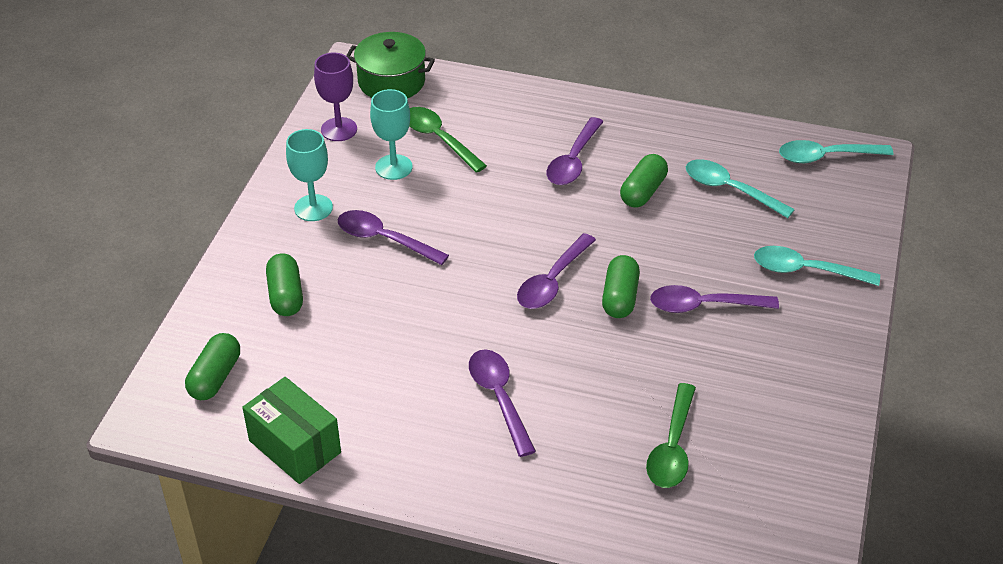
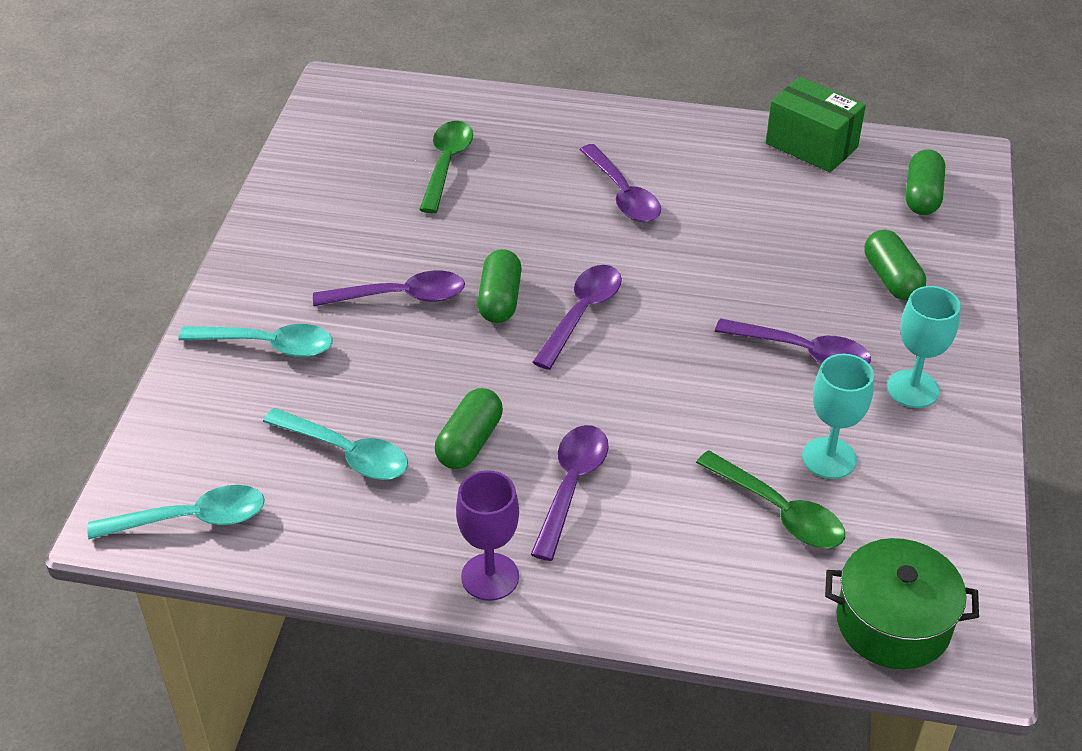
camera: 175 degrees right, 0 degrees up
(339, 129) = (936, 519): purple goblet -> purple goblet (490, 577)

